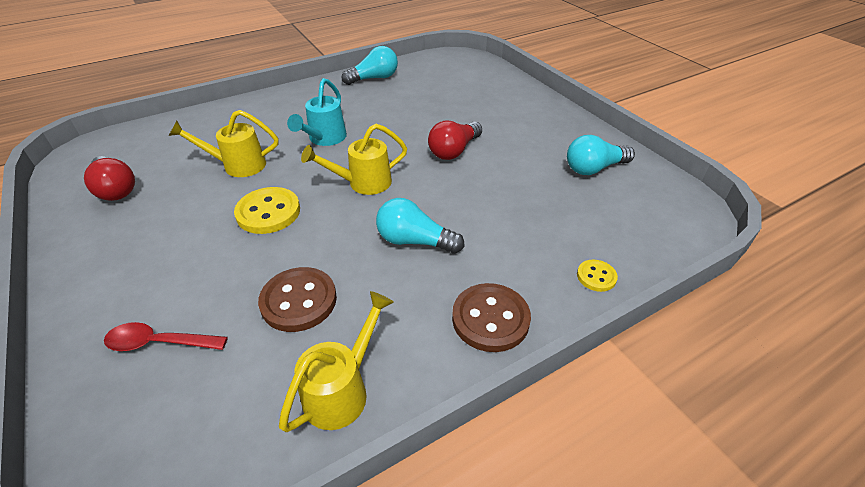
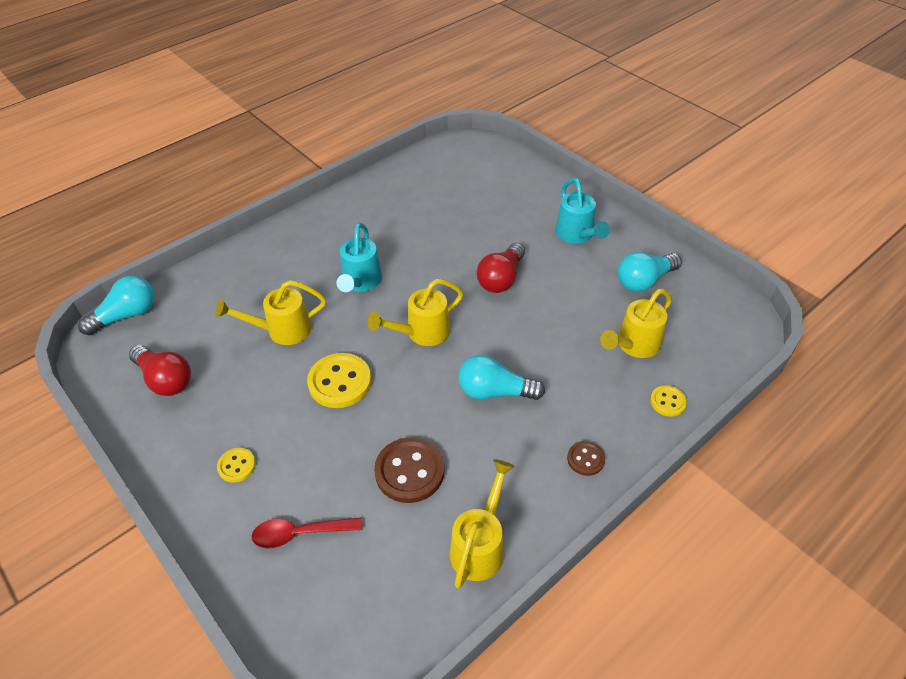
camera: 10 degrees left, 5 degrees up
(135, 269) = (237, 466): none -> yellow button
(374, 78) = (383, 189): turquoise light bulb -> turquoise light bulb (127, 315)
(490, 319) = (585, 459): brown button -> brown button, size x0.54
(536, 127) = (577, 235): none -> turquoise watering can
(571, 220) = (634, 345): none -> yellow watering can

